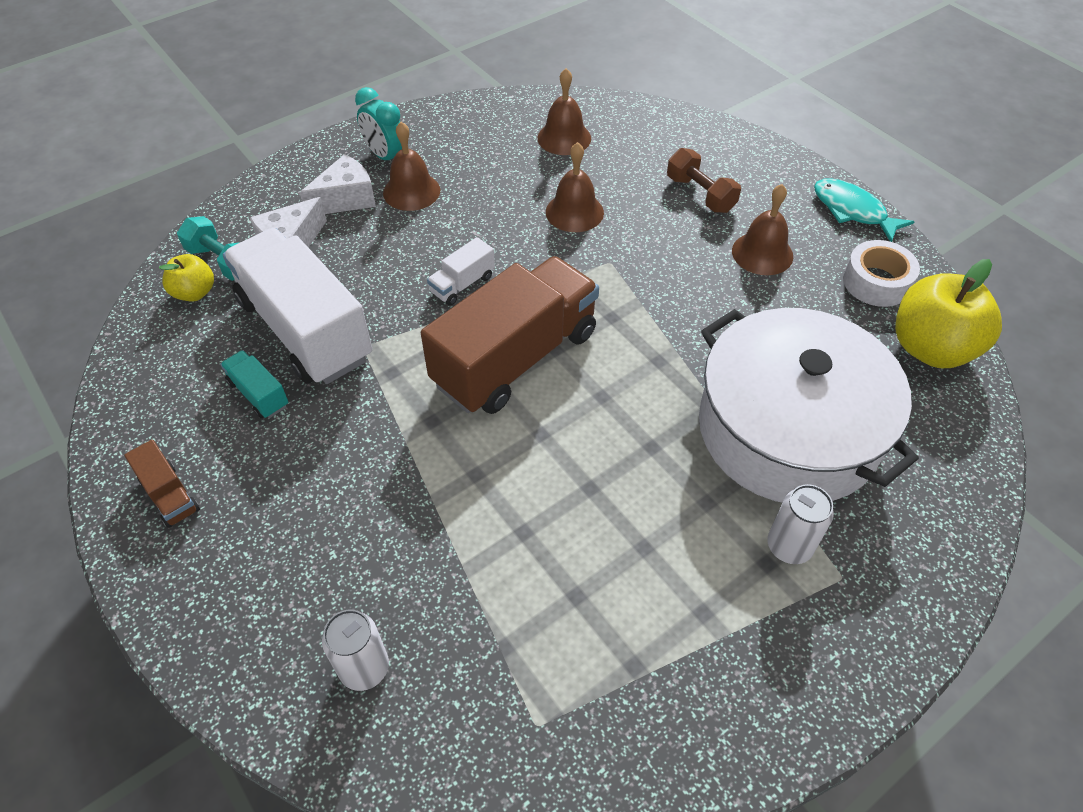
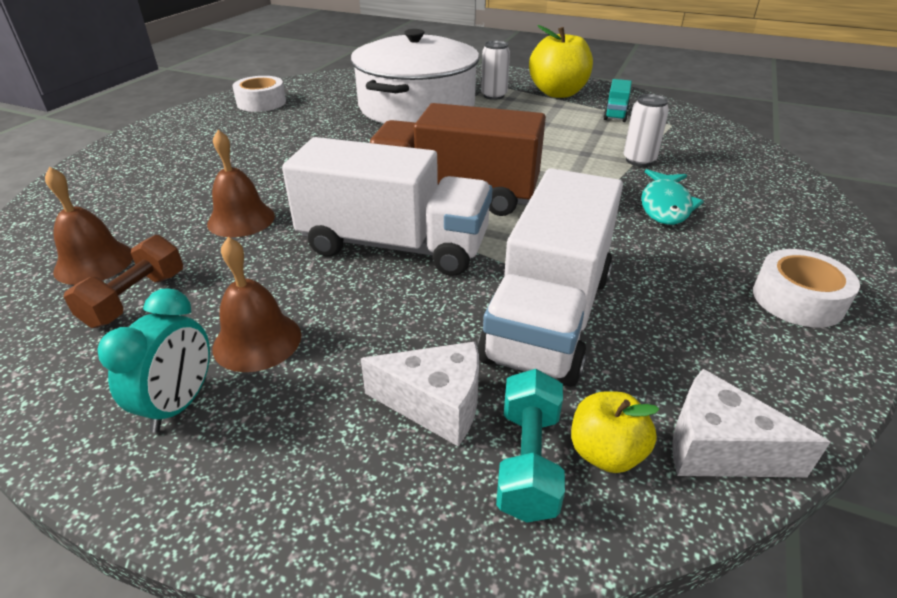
camera: 120 degrees left, 15 degrees down
(170, 495) = (797, 300): brown truck -> white tape
(259, 394) = (651, 305): turquoise truck -> turquoise truck (615, 113)
(346, 199) = (306, 397): white cheese -> white cheese (718, 449)
(364, 668) = (732, 170): white can -> white can (639, 160)
(462, 284) = (394, 245): white truck -> white truck, size x2.40
(700, 194) = (182, 170): brown dumbbell -> brown dumbbell (135, 299)
(762, 253) = (253, 136): brown bell -> none
(852, 211) = (181, 117): turquoise fish -> turquoise fish (665, 205)
(931, 348) = (313, 85): yellow apple -> yellow apple (558, 93)

